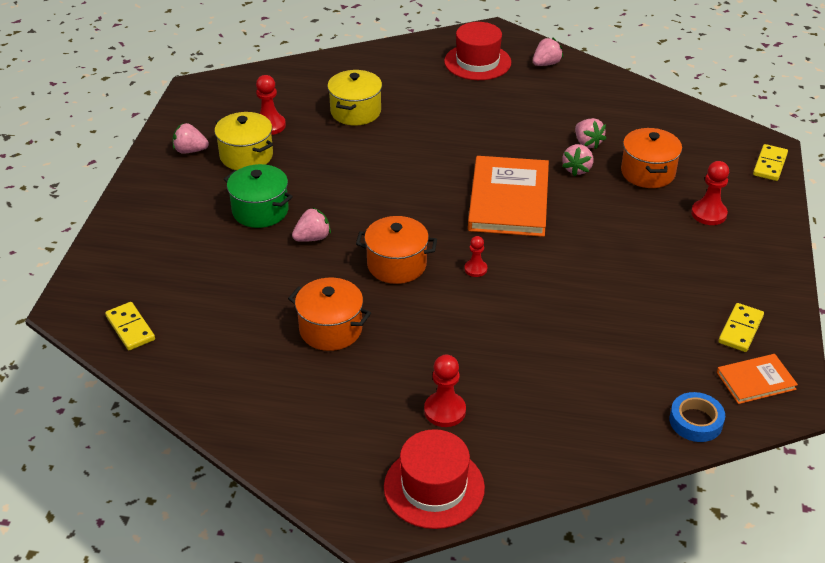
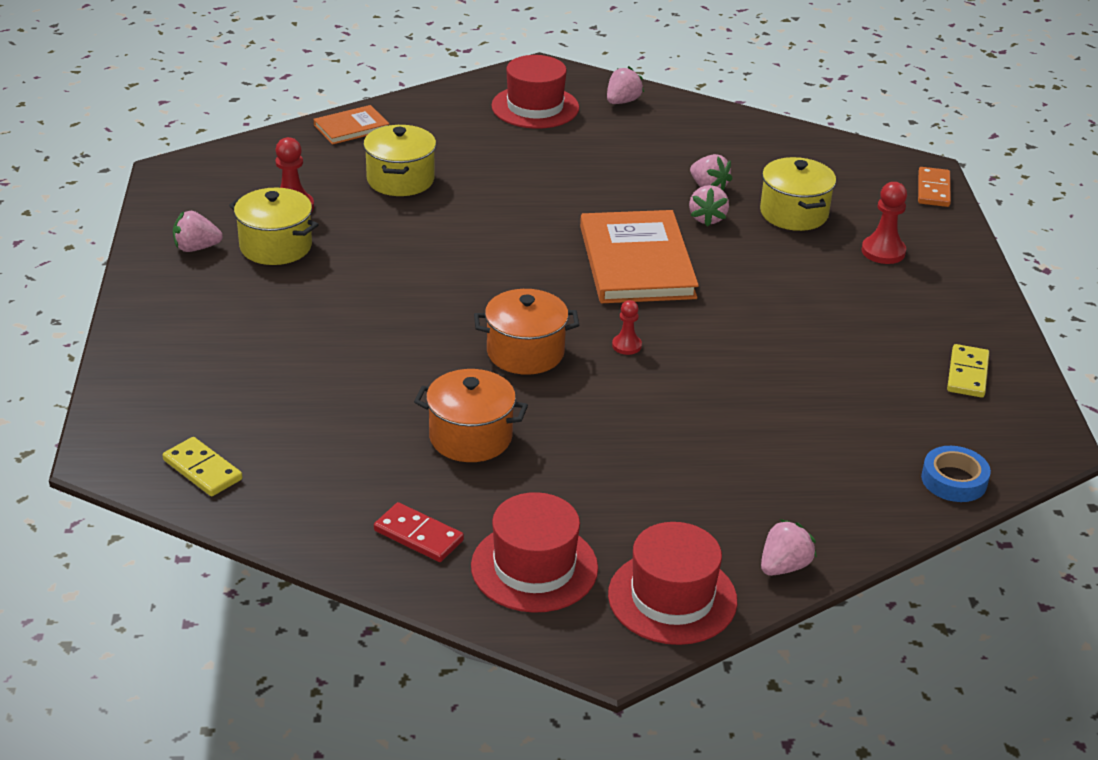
camera: 15 degrees left, 5 degrees down
(260, 211) = (321, 310): green pot -> none
(263, 405) = (418, 536): none -> red domino
(312, 238) = (404, 334): pink strawberry -> pink strawberry (784, 566)
(339, 444) = (534, 567): none -> red hat
(445, 411) = (651, 510): red pawn -> none
(647, 172) = (794, 213): orange pot -> yellow pot
(755, 381) = (1005, 427): orange book -> orange book (351, 127)
(770, 165) = (933, 190): yellow domino -> orange domino

